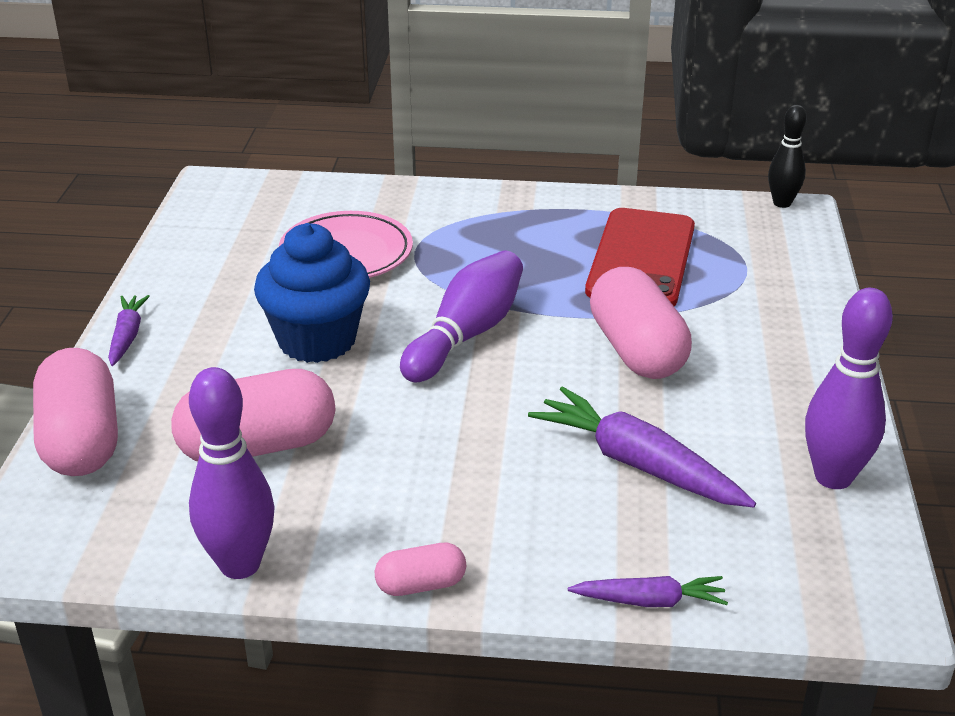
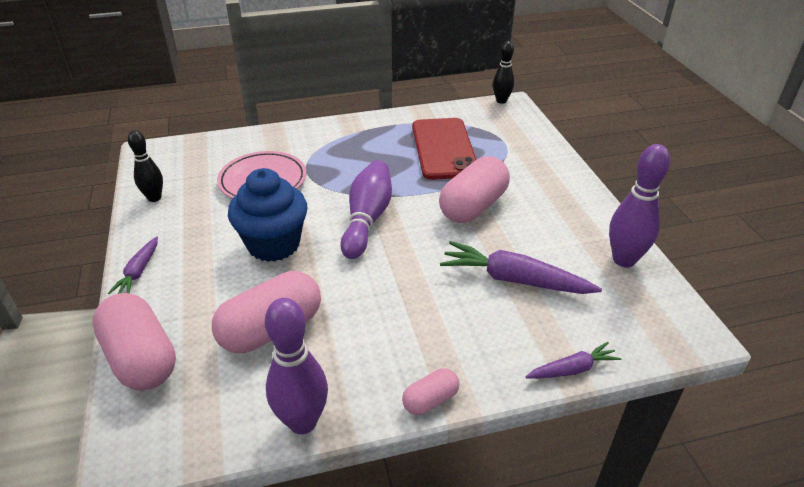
camera: 20 degrees left, 5 degrees up
(127, 336) = (139, 271): purple carrot -> purple carrot turned 150 degrees counterclockwise
(190, 247) = (154, 198): none -> black bowling pin
(636, 350) = (473, 206): pink capsule -> pink capsule turned 75 degrees clockwise

